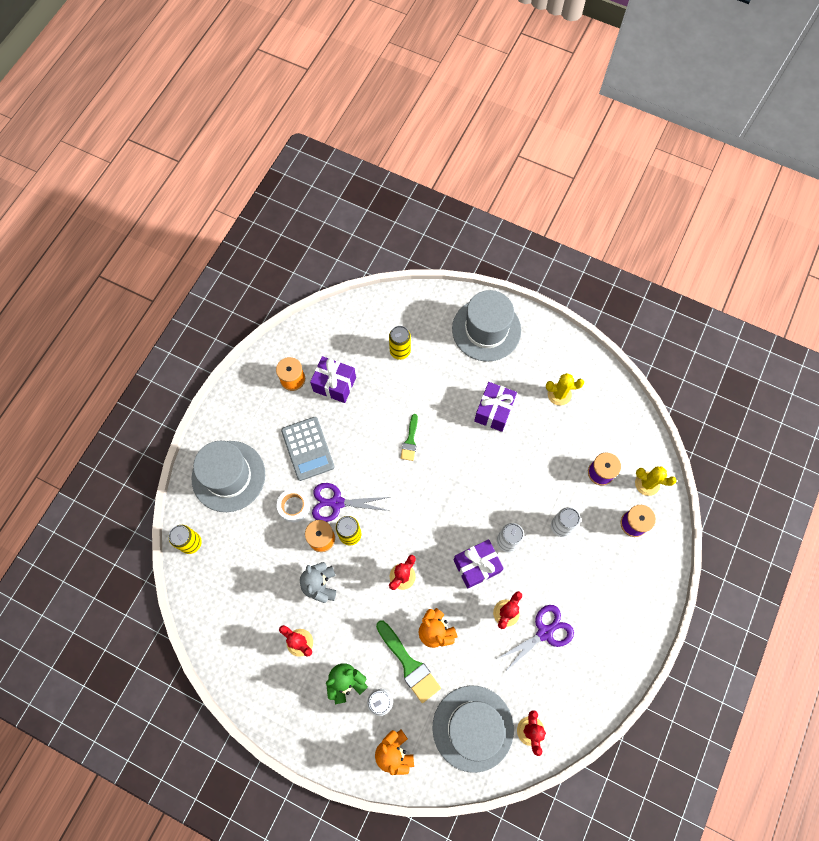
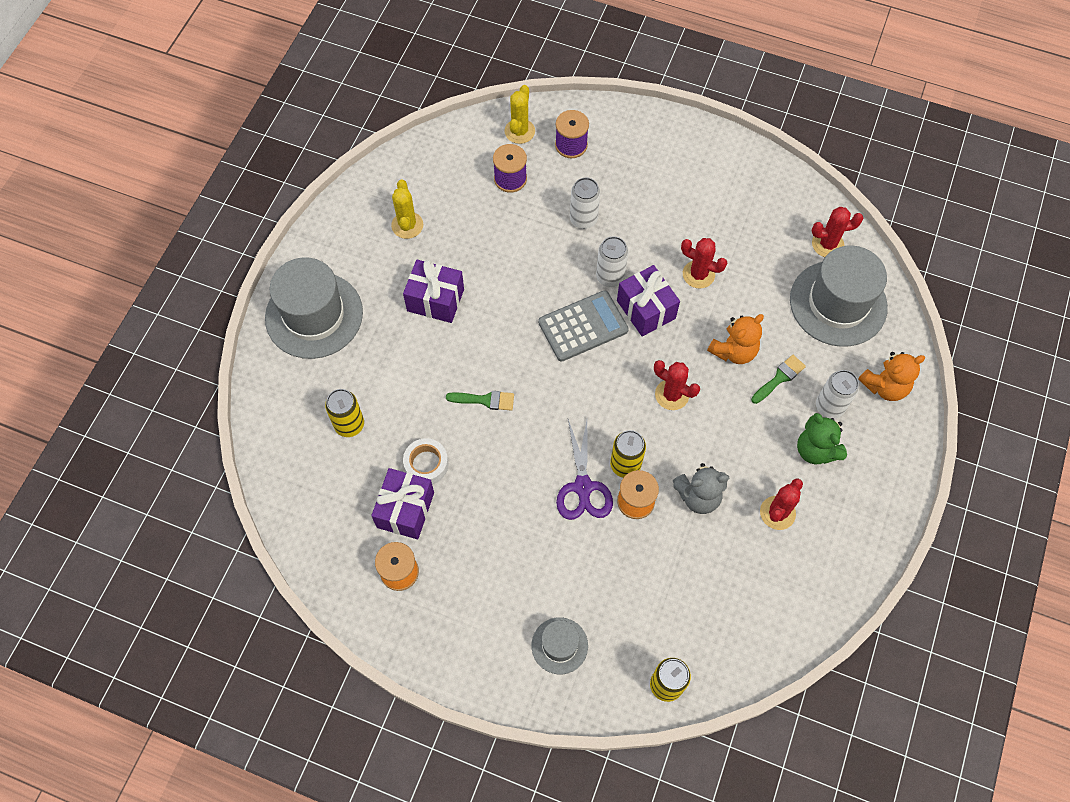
camera: 95 degrees left, 5 degrees down
(228, 476) = (559, 645): grey hat -> grey hat, size x0.51
(294, 506) = (595, 544): white tape -> white tape (426, 464)
(307, 448) = (507, 536): grey calculator -> grey calculator (583, 326)
(409, 664) = (779, 378): green brush -> green brush, size x0.60
(544, 632) = (715, 233): purple scissors -> none

